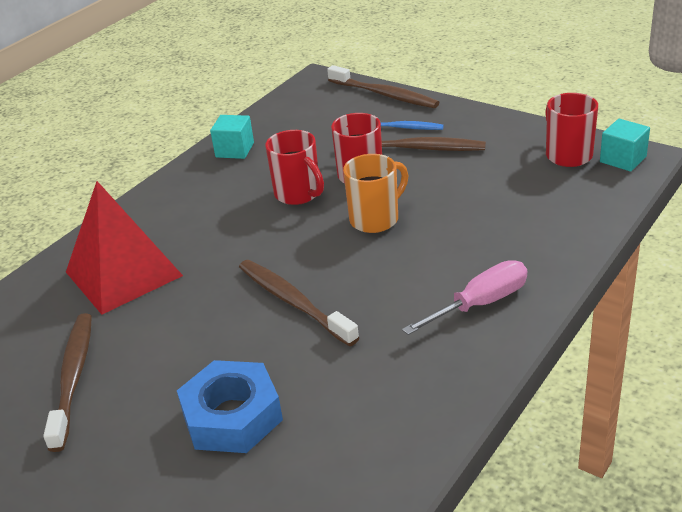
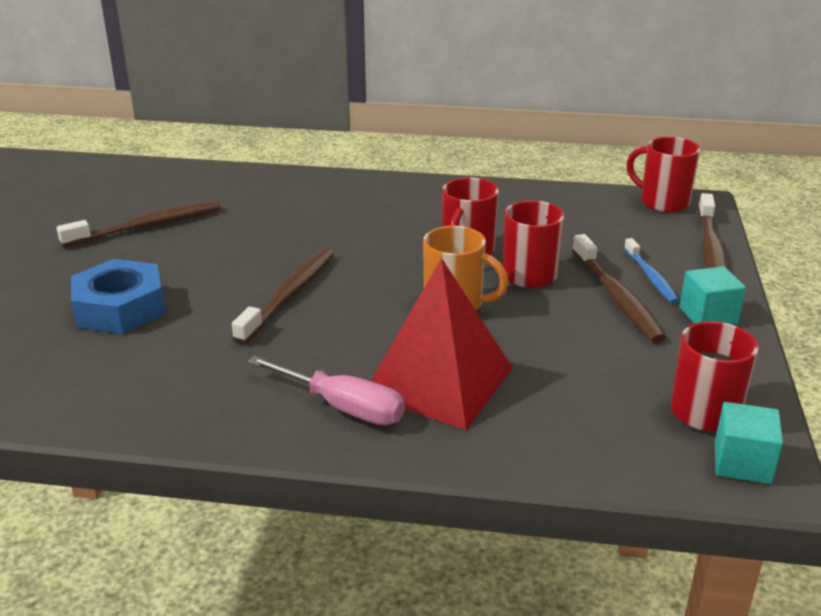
camera: 60 degrees right, 5 degrees down
(123, 273) = (288, 205): red pyramid -> red pyramid (439, 381)
(235, 150) = (516, 198): turquoise cube -> turquoise cube (708, 315)
(303, 92) = (662, 202): none -> red mug

